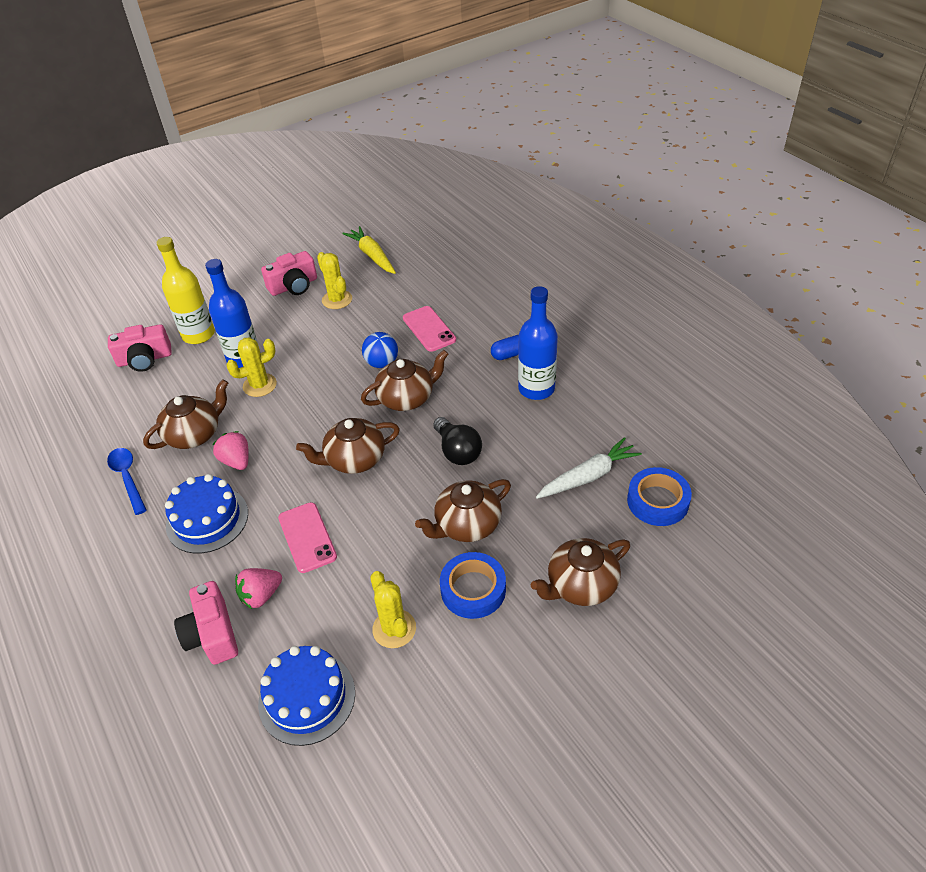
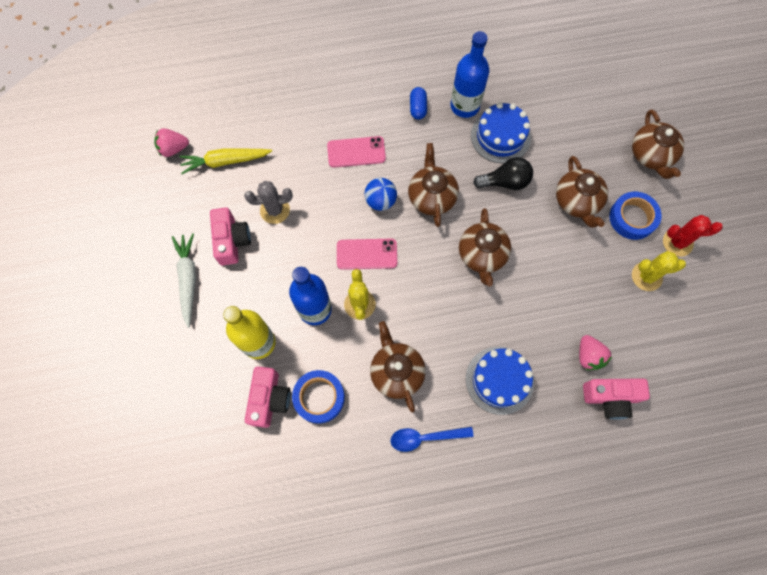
camera: 70 degrees left, 25 degrees up
(236, 461) = (444, 344): pink strawberry -> pink strawberry (173, 149)
(307, 537) = (547, 310): pink phone -> pink phone (367, 254)
(307, 697) = (681, 346): blue cake -> blue cake (500, 136)
(337, 300) = (275, 210): yellow cactus -> grey cactus
(461, 652) = (677, 242): none -> red cactus
(588, 476) = (564, 111): white carrot -> white carrot (188, 279)
(657, 501) = (602, 82): blue tape -> blue tape (319, 397)

